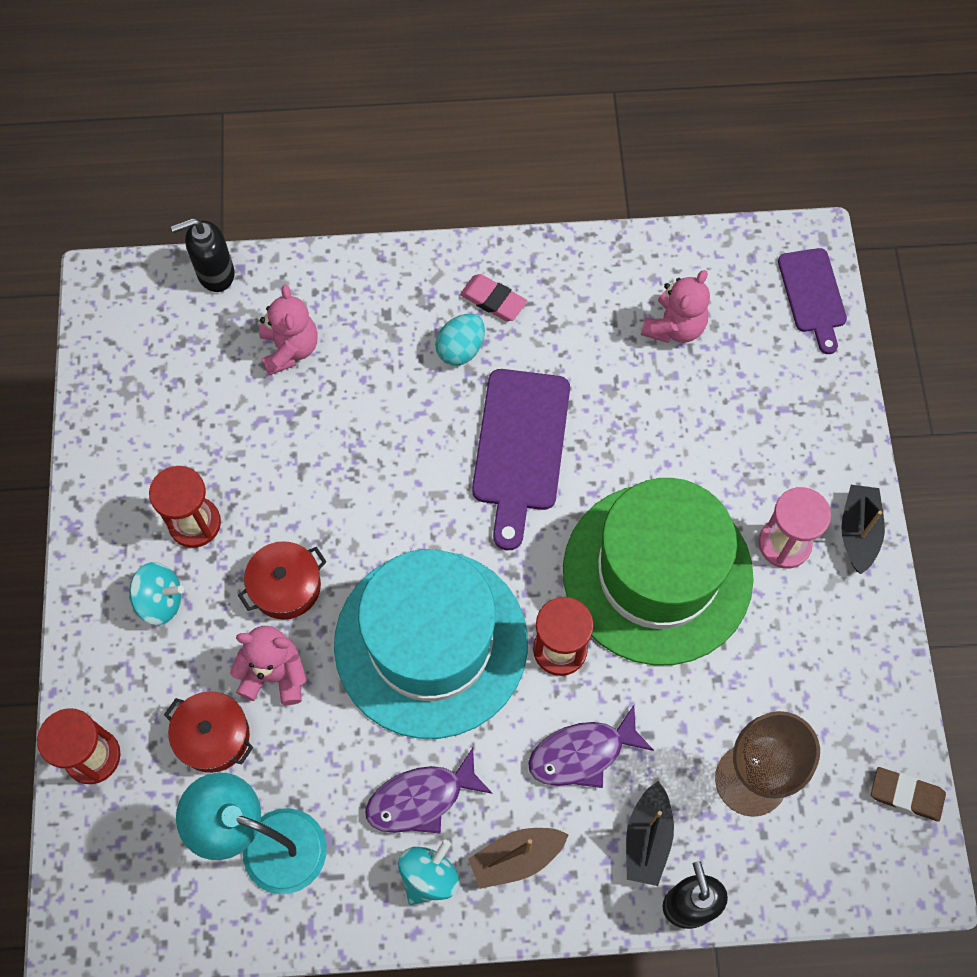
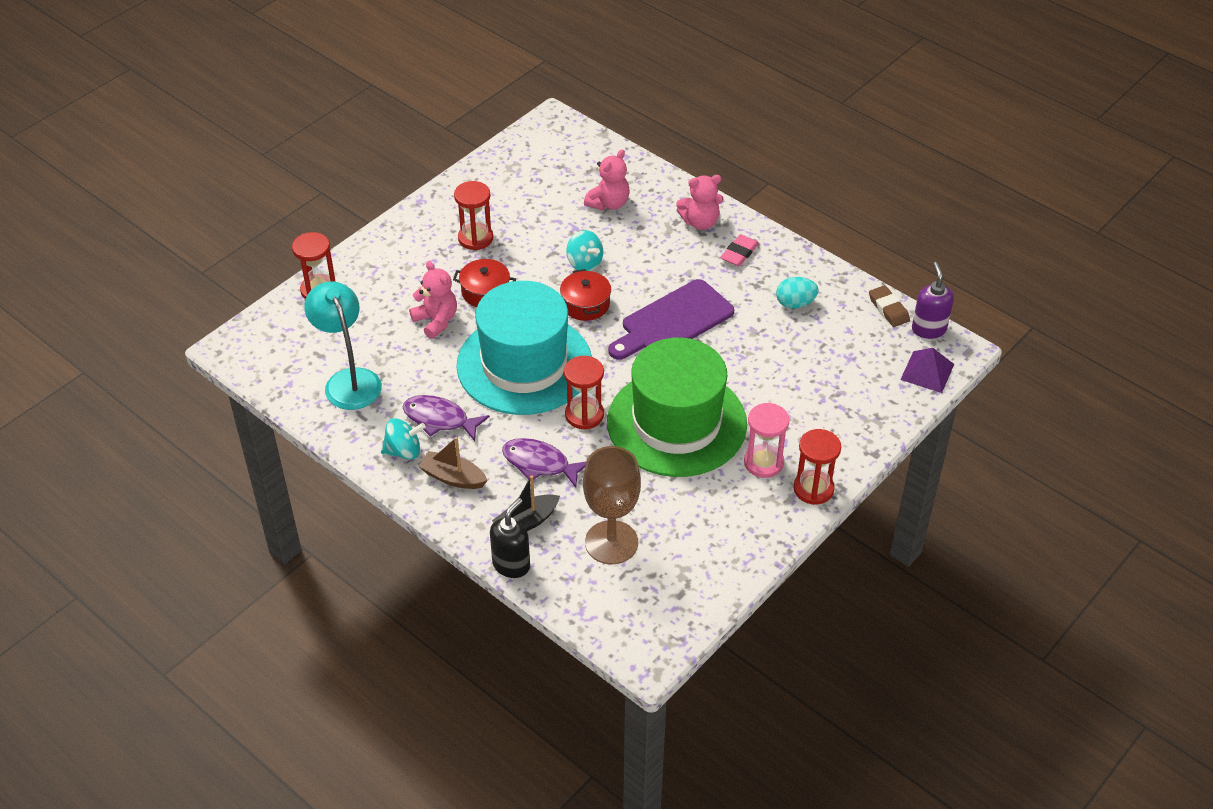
camera: 45 degrees right, 20 degrees down
(160, 601) = (422, 255): turquoise spinning top -> turquoise spinning top (584, 263)
(213, 736) = (379, 323): red pot -> red pot (585, 304)
(215, 274) = (611, 150): black soap dispenser -> none
(461, 349) = (695, 261): turquoise egg -> turquoise egg (795, 303)
(493, 300) = (739, 253): pink eraser -> pink eraser turned 45 degrees clockwise
(674, 327) = (825, 330): pink teddy bear -> pink teddy bear (700, 222)
(763, 241) = (928, 329): none -> purple soap dispenser
(813, 295) = (927, 372): purple cutting board -> purple pyramid
(858, 532) = (813, 489): black boat -> red hourglass
(906, 795) = (687, 616): brown eraser -> brown eraser (888, 309)

